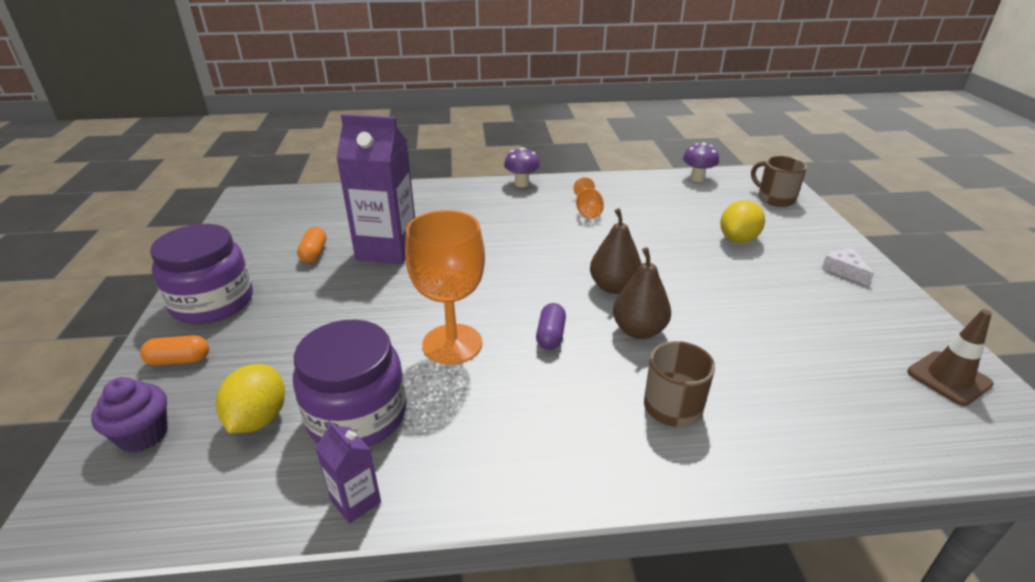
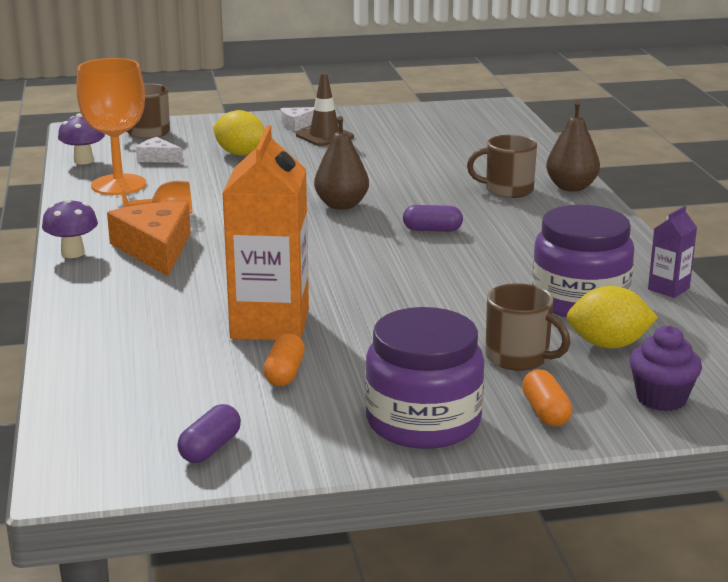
camera: 95 degrees left, 10 degrees down
(244, 230) = (210, 448): none -> purple capsule
(270, 358) = (518, 357): none -> brown mug
(314, 253) = (284, 373): orange capsule -> orange capsule turned 75 degrees counterclockwise
(387, 249) = (270, 324): purple carton -> orange carton
(452, 344) = (460, 270): orange goblet -> orange goblet (118, 185)
(524, 208) = (155, 249): none -> orange cheese
(638, 330) = (413, 197): brown pear -> brown pear (571, 187)
(713, 204) = (158, 158): none -> white cheese
(949, 378) = (441, 116): brown traffic cone -> brown traffic cone (324, 136)

